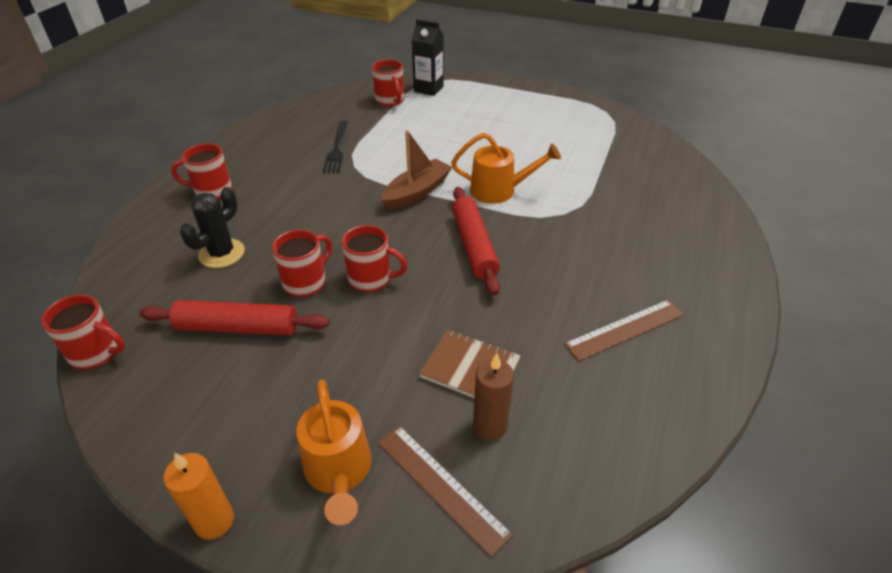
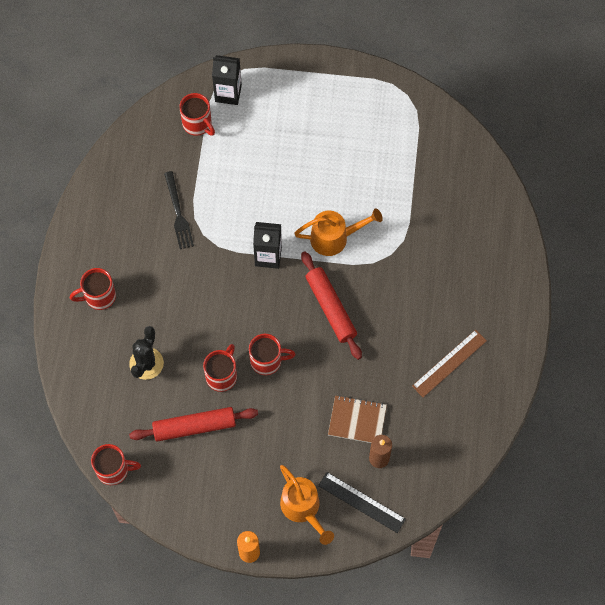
camera: 15 degrees left, 25 degrees up
(417, 192) = (268, 256): brown boat -> black carton
(441, 486) = (361, 502): brown ruler -> black ruler

